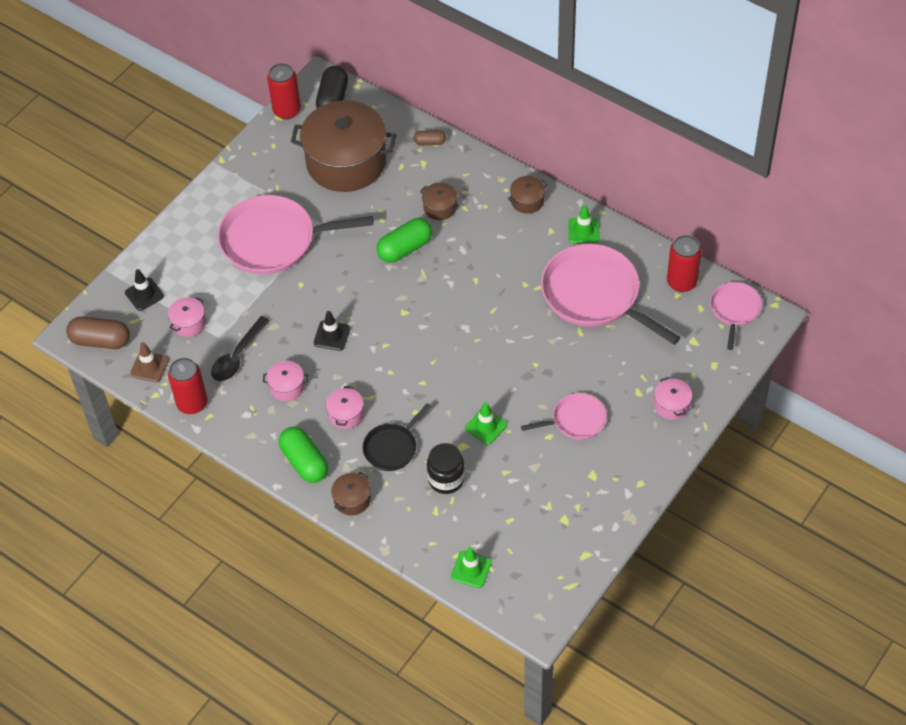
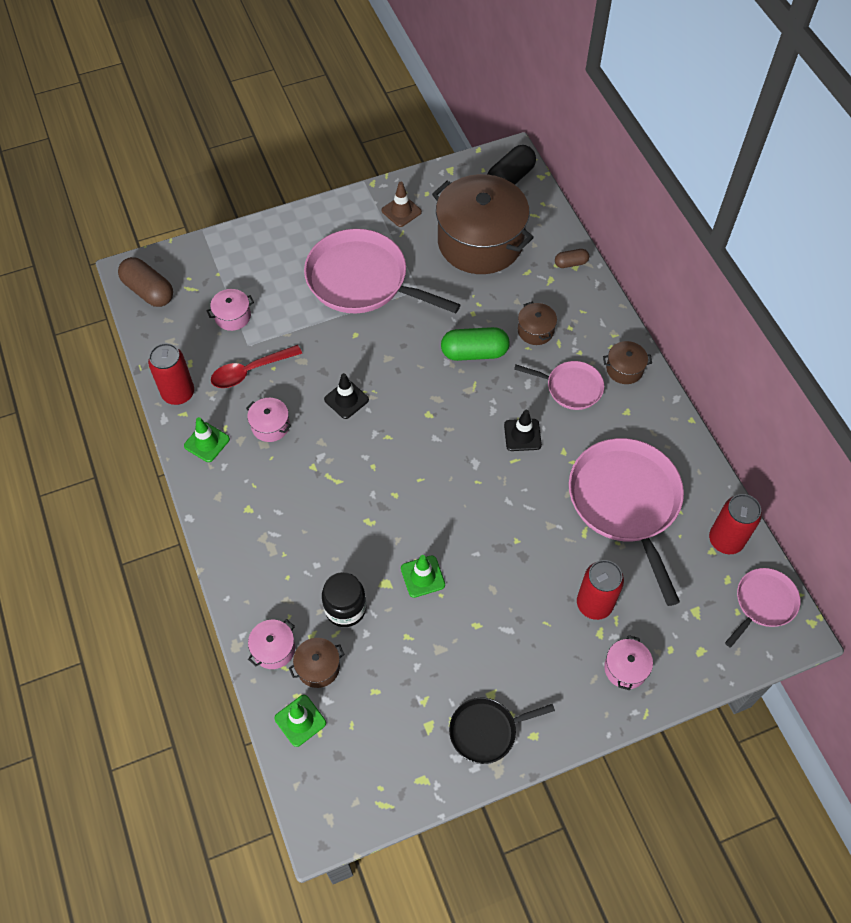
camera: 30 degrees right, 5 degrees up
(144, 294) = (216, 269): black traffic cone -> black traffic cone (522, 435)
(149, 367) = (169, 338): brown traffic cone -> brown traffic cone (401, 211)
(238, 356) = (250, 371): black spoon -> red spoon
(287, 111) = (462, 168): red can -> red can (594, 604)
(304, 462) = (230, 509): green capsule -> none
(346, 414) = (302, 484): pink pot -> pink pot (273, 649)
(352, 500) = (244, 574): brown pot -> brown pot (318, 667)
(392, 448) = (319, 544): black pan -> black pan (486, 731)
(430, 142) = (571, 263): brown capsule -> brown capsule turned 45 degrees counterclockwise
(576, 420) = (515, 624): pink pan -> pink pan (571, 387)
(583, 230) = (660, 429): green traffic cone -> green traffic cone (207, 442)

